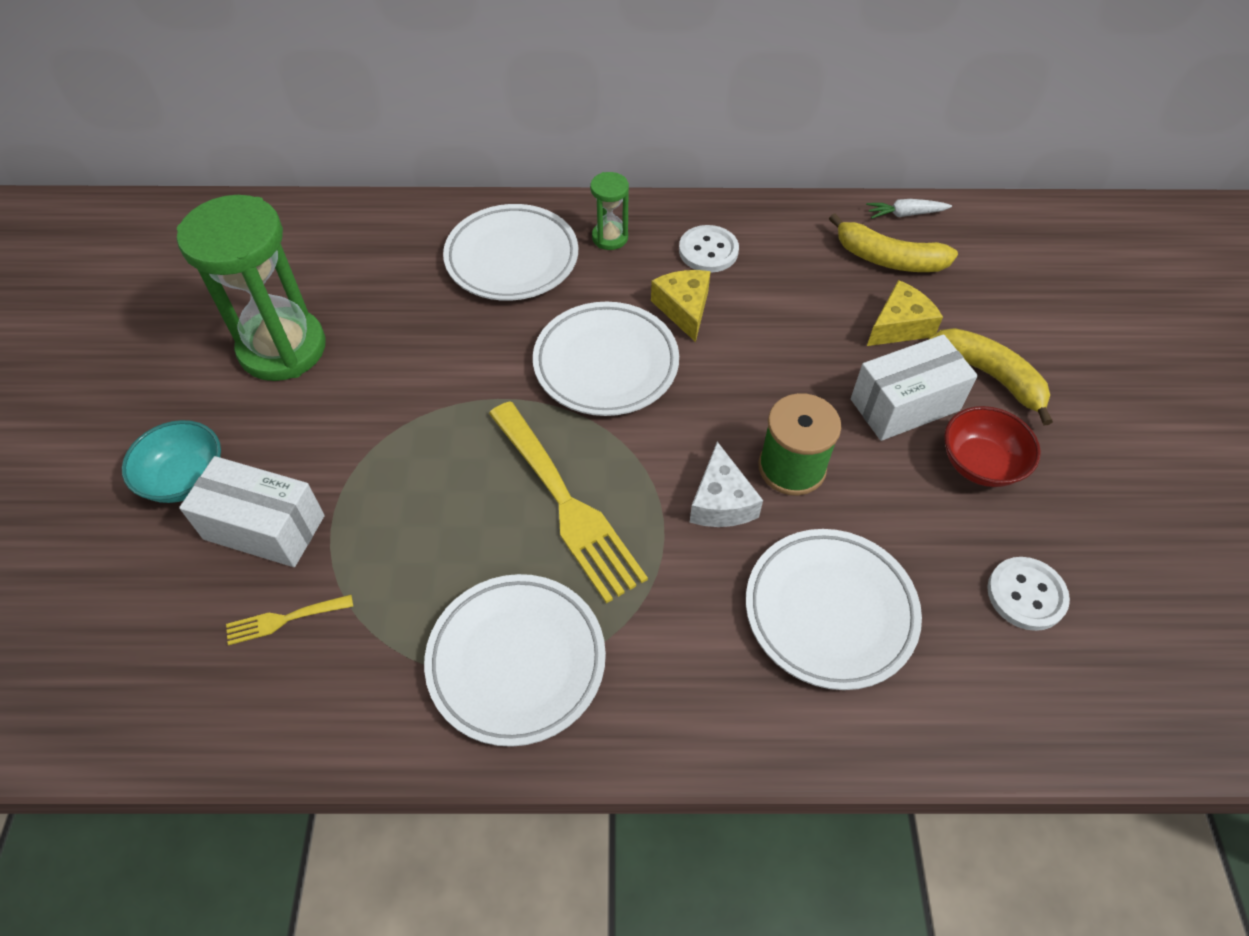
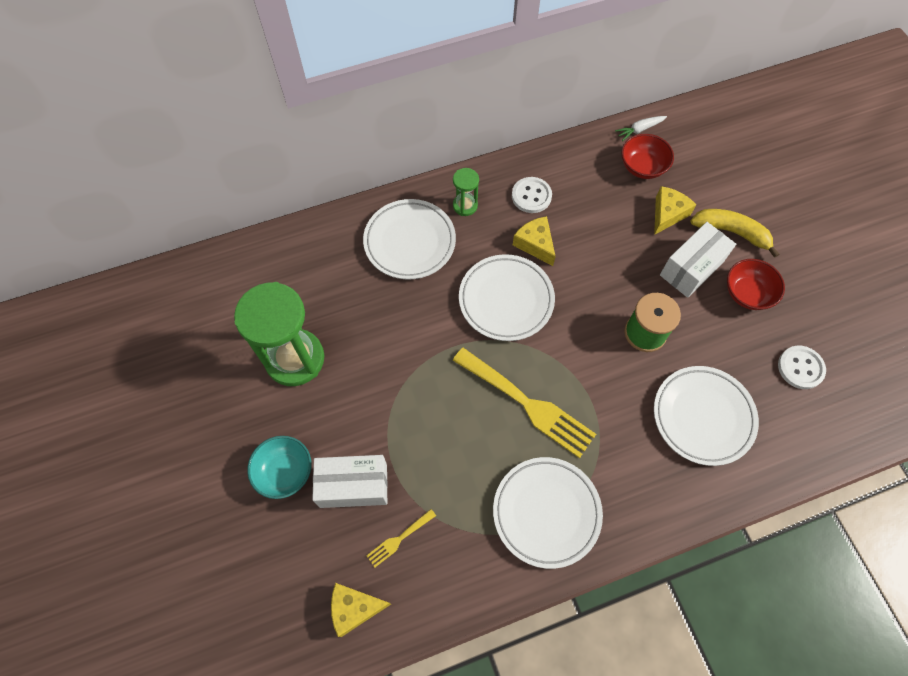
camera: 20 degrees left, 10 degrees up
(168, 690) = (355, 608): none -> yellow cheese
(721, 502) = (615, 370): white cheese -> none
(888, 259) = (642, 167): yellow banana -> red bowl

